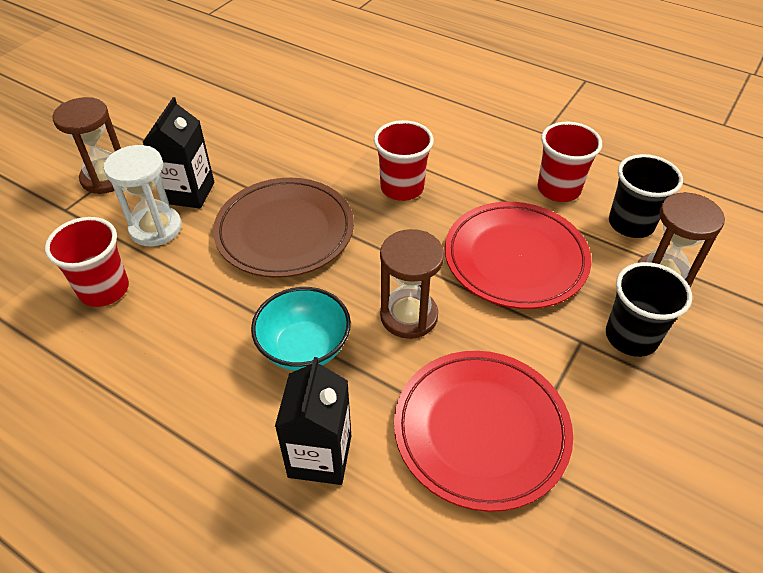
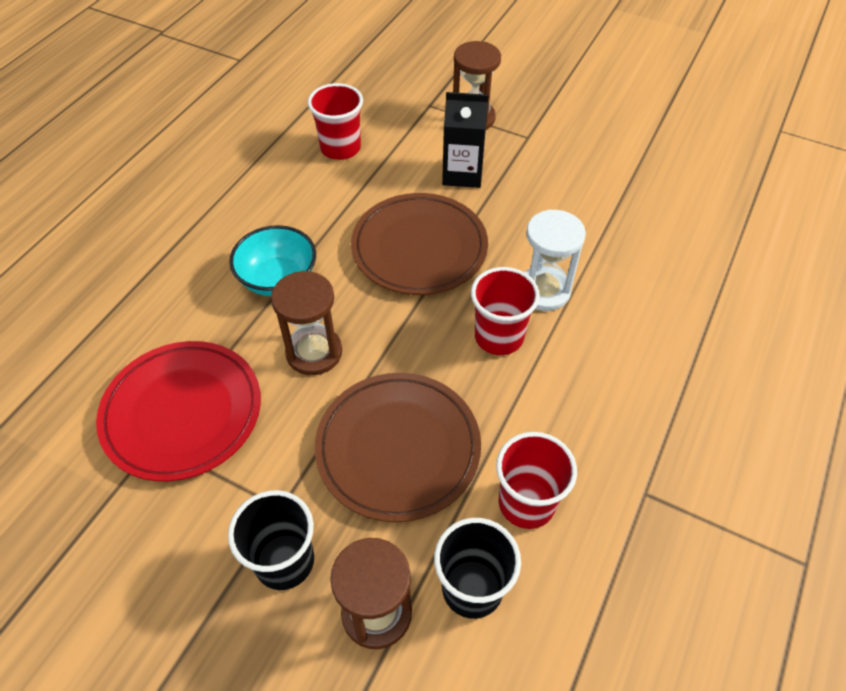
camera: 85 degrees right, 5 degrees up
(155, 228) = (413, 162): white hourglass -> white hourglass (543, 291)
(320, 456) = (172, 302): black carton -> none
(515, 258) = (398, 448): red plate -> brown plate

